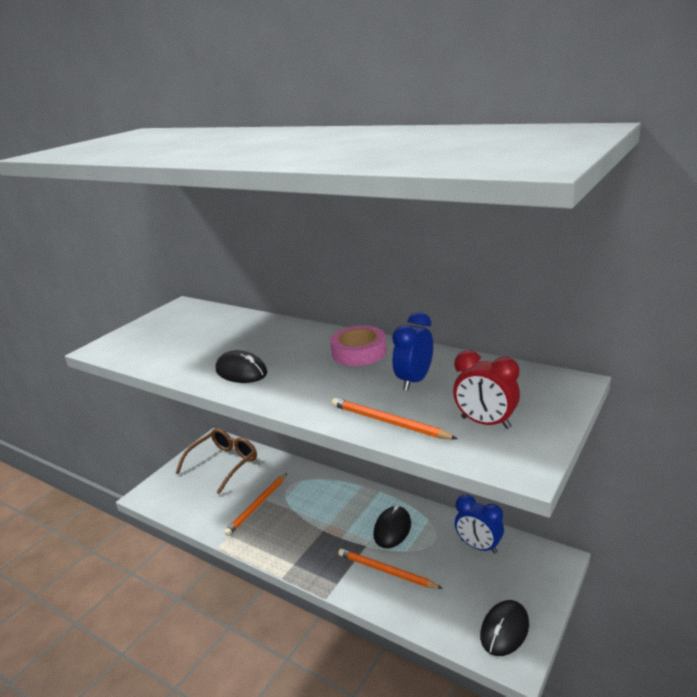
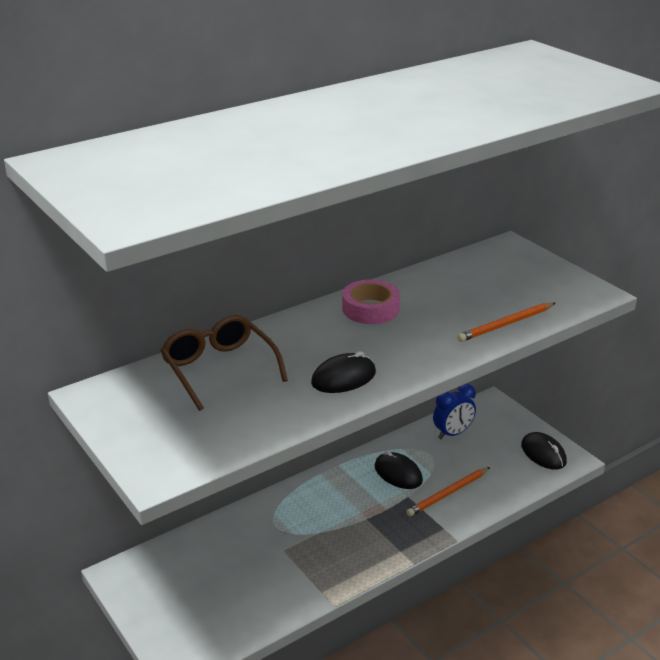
camera: 70 degrees left, 5 degrees up
(223, 464) = (181, 573): brown glasses -> brown glasses (219, 369)
(257, 505) = (289, 559): orange pencil -> none
(414, 381) = (450, 298): blue clock -> none
(485, 423) = (536, 289): red clock -> none

